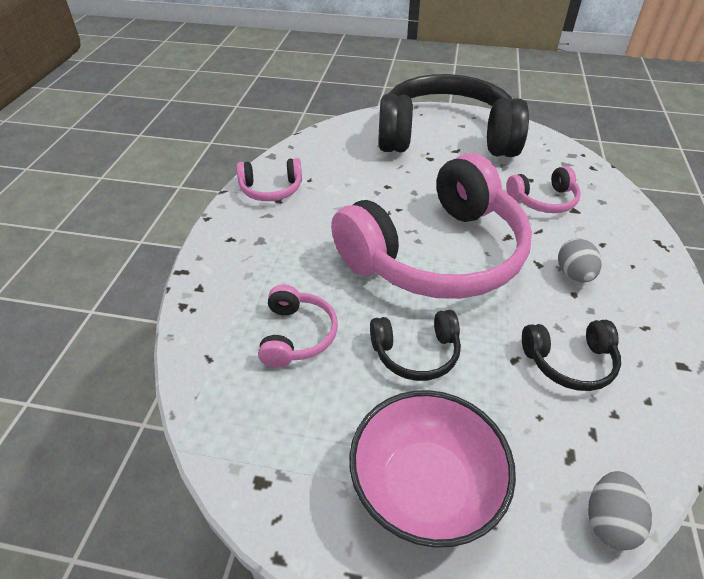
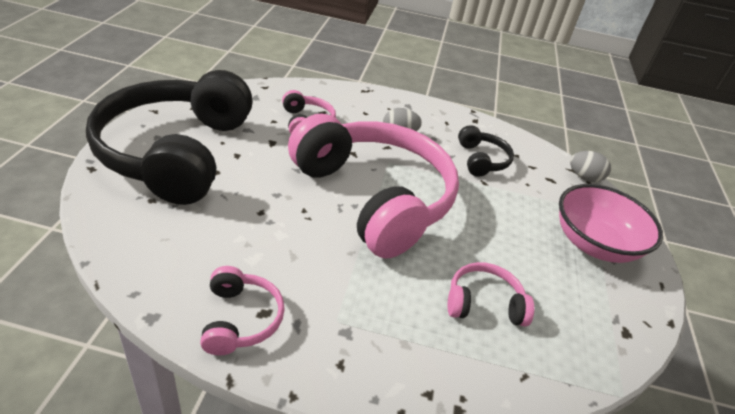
camera: 95 degrees left, 5 degrees down
(416, 353) = (489, 229): black headphones -> none

